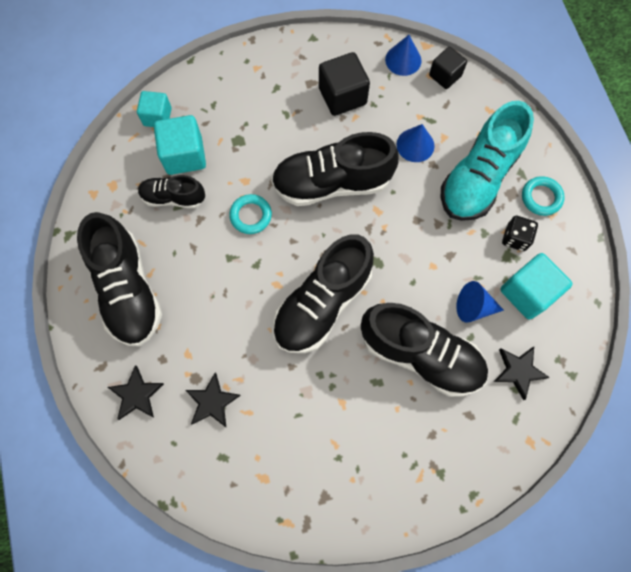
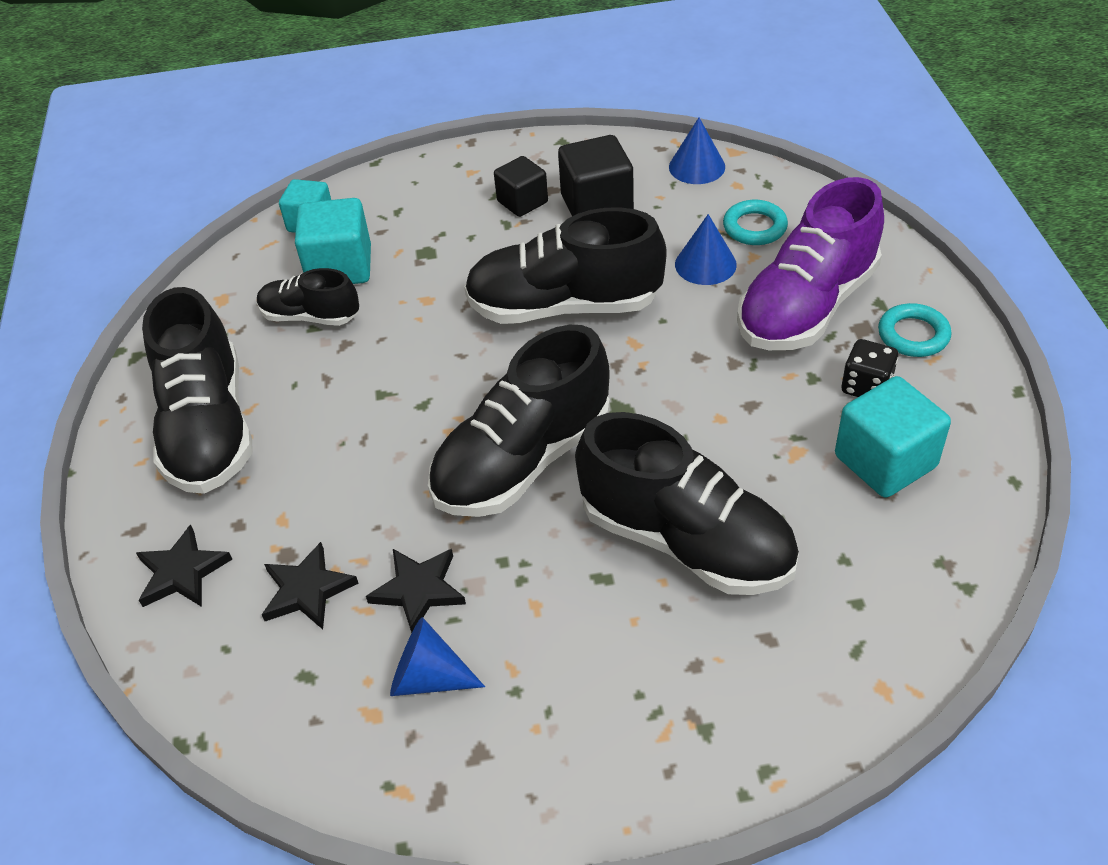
camera: 10 degrees right, 25 degrees down
(251, 215) = (427, 342): turquoise ring -> turquoise ring (754, 227)
(445, 76) = (761, 185): black cube -> black cube (522, 202)
(474, 307) = (787, 477): blue cone -> blue cone (428, 677)
(478, 177) = (806, 307): turquoise shoe -> purple shoe
(518, 371) = (864, 575): black star -> black star (418, 590)

